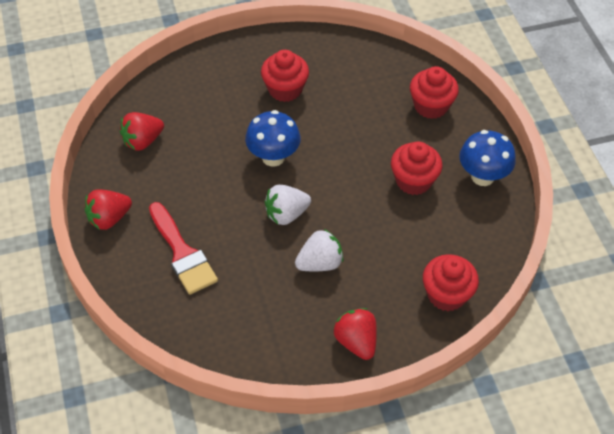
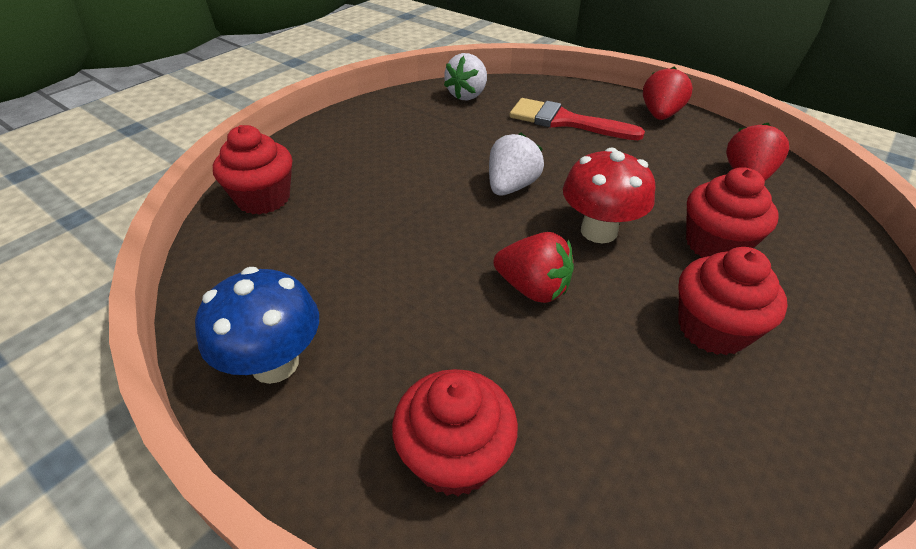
camera: 145 degrees right, 10 degrees down
(273, 157) = (598, 231): blue mushroom -> red mushroom
(319, 263) = (430, 166): white strawberry -> white strawberry (467, 95)
(356, 342) = (341, 133): red strawberry -> red strawberry (533, 288)
(413, 181) = (388, 297): red cupcake -> red cupcake (715, 244)

